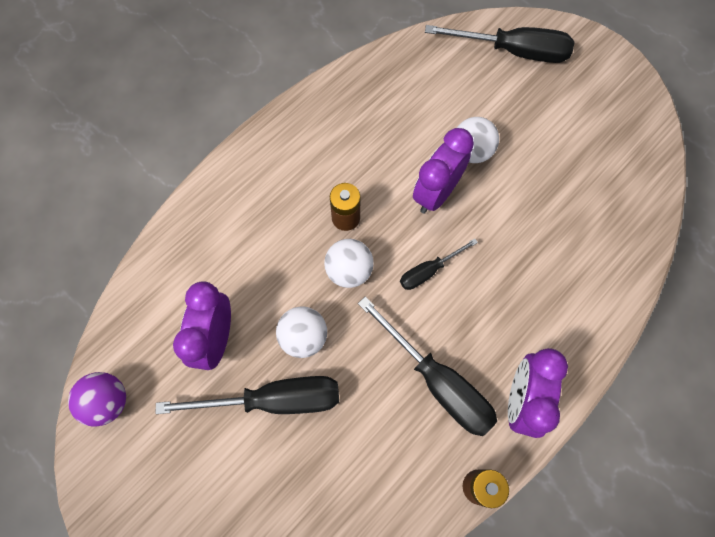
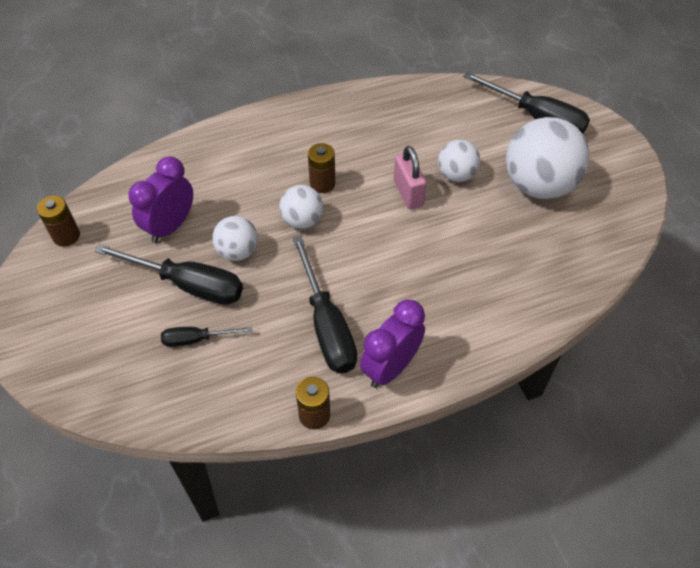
camera: 25 degrees right, 15 degrees down
(108, 401) = (66, 236): purple ball -> brown battery
(429, 271) = (368, 245): black screwdriver -> black screwdriver (196, 339)
(436, 193) = (408, 193): purple clock -> pink padlock
(553, 131) = (538, 185): none -> white ball

